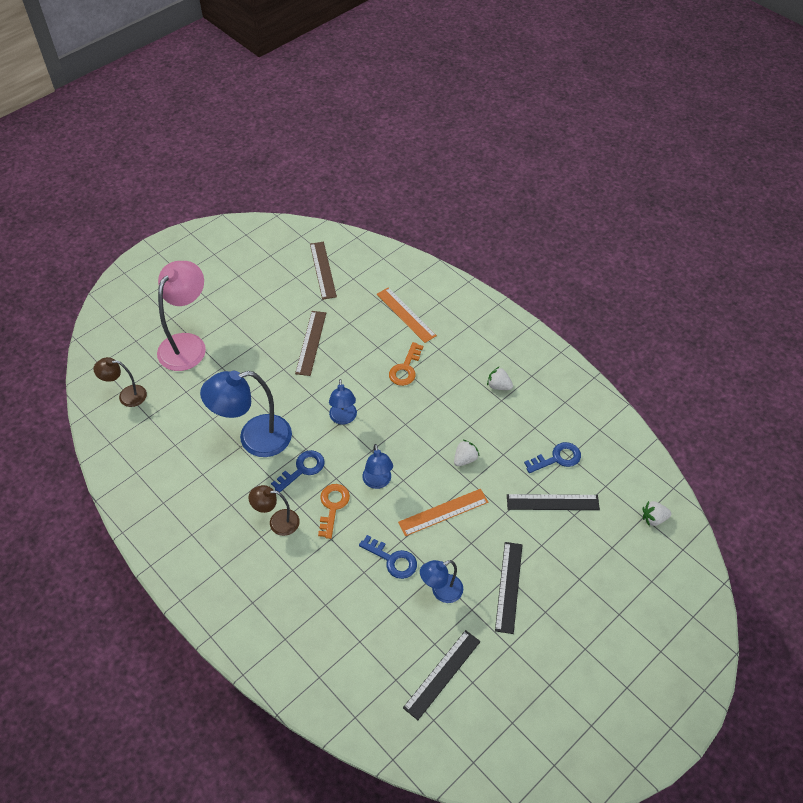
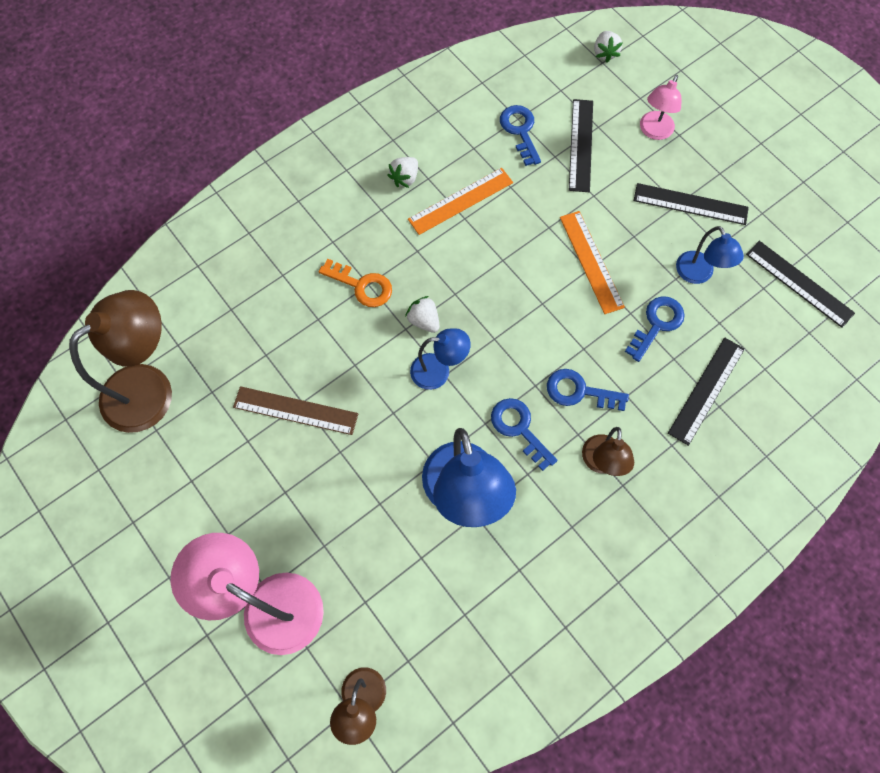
camera: 85 degrees left, 15 degrees up
(323, 270) = (150, 388): brown ruler -> brown lamp
(333, 506) = (579, 391): orange key -> blue key
(338, 595) = (706, 390): none -> black ruler
(378, 482) = (544, 333): blue lamp -> none
(406, 315) = (264, 277): orange ruler -> orange ruler (460, 201)
(465, 459) = (515, 229): white strawberry -> white strawberry (424, 320)
(578, 558) = (653, 131): none -> pink lamp

